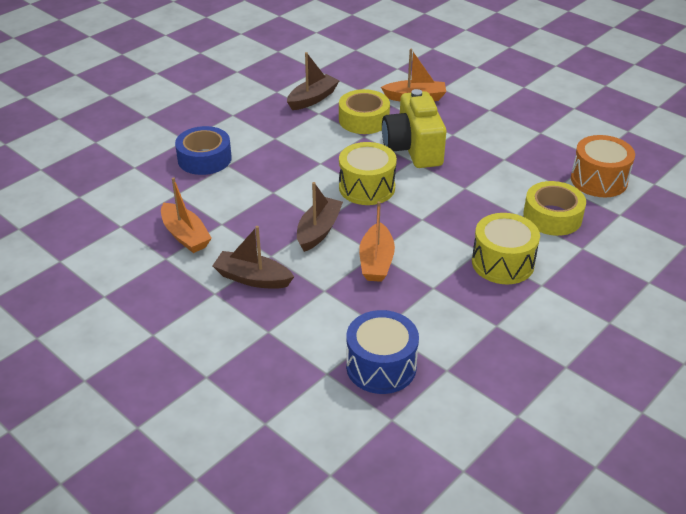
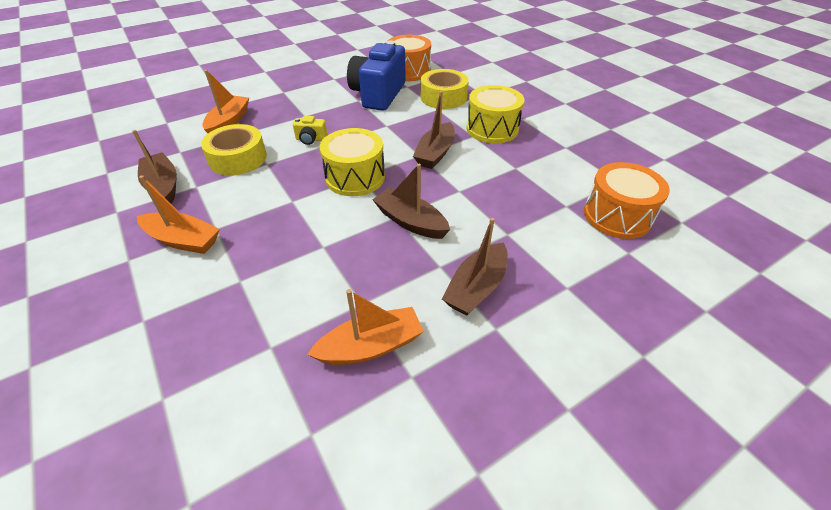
camera: 75 degrees left, 5 degrees up
(204, 159) = (207, 303): blue tape -> none
(376, 261) = (472, 192): orange boat -> orange boat (183, 240)
(381, 366) = (617, 216): blue drum -> orange drum
(413, 148) = (311, 139): yellow camera -> yellow camera, size x0.41
(430, 228) = (435, 153): none -> brown boat
(525, 169) = (378, 94): none -> blue camera

